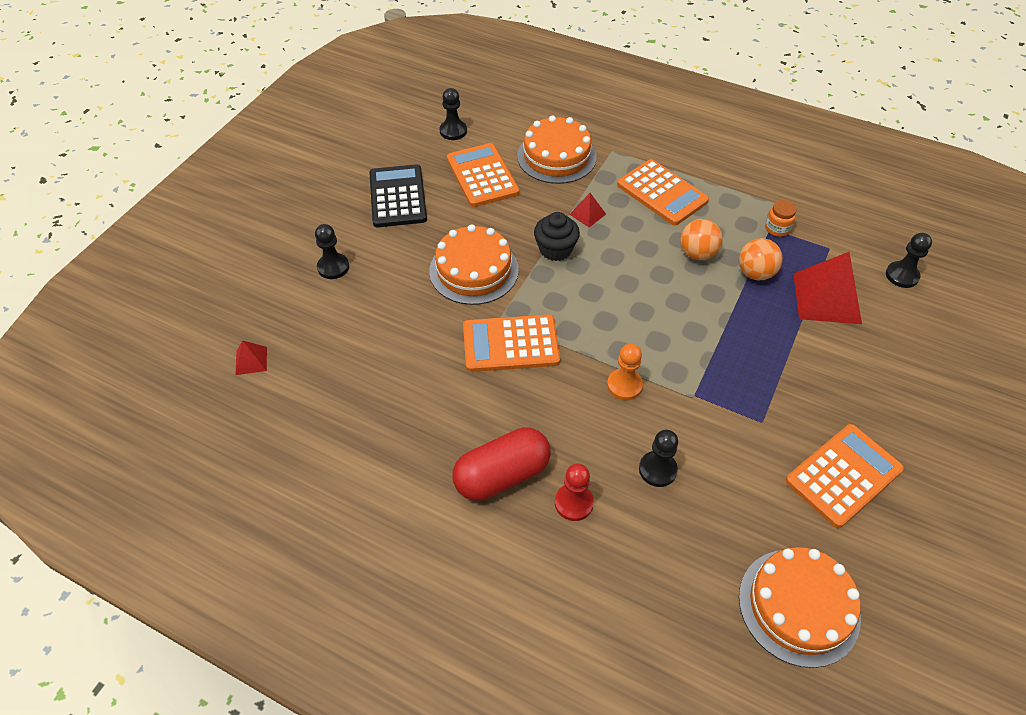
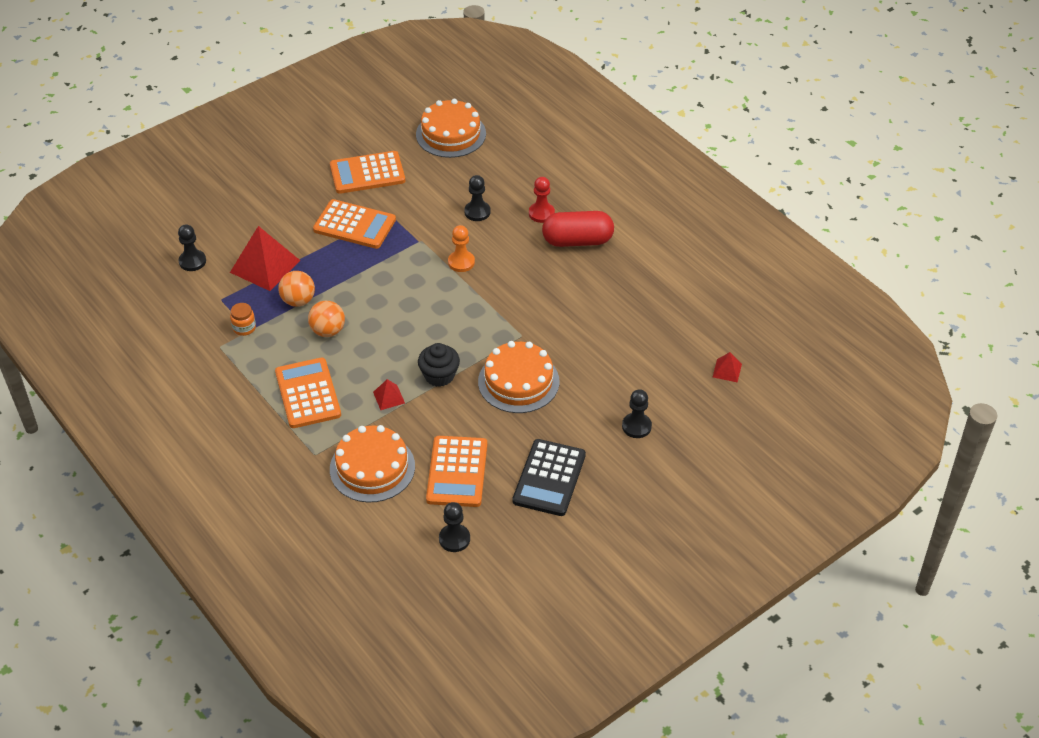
camera: 155 degrees left, 5 degrees down
(511, 344) = (523, 315): orange calculator -> orange calculator (354, 225)

